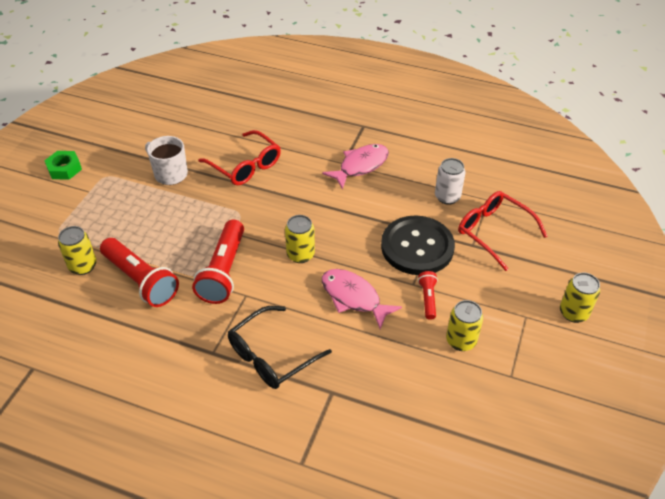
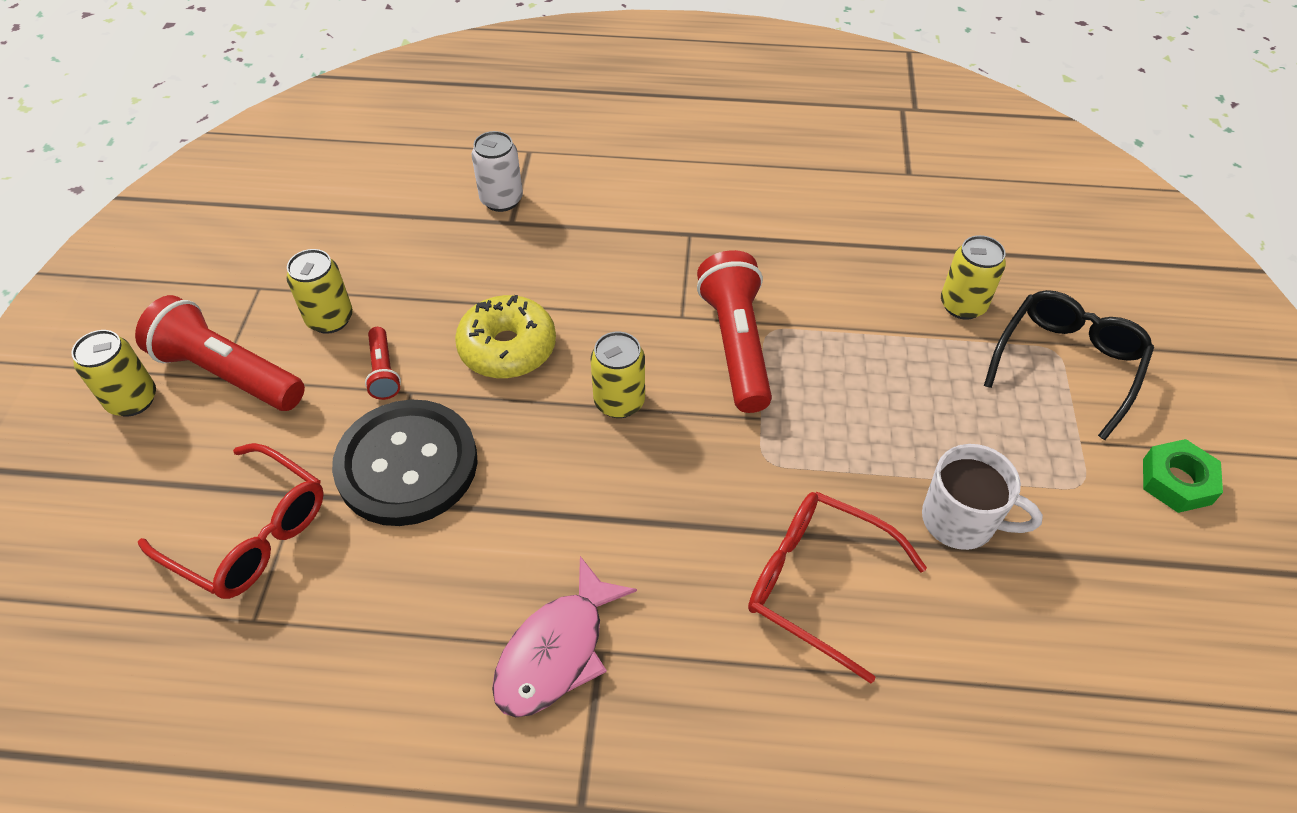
camera: 165 degrees right, 5 degrees up
(141, 280) = (856, 303): red flashlight -> red flashlight (228, 373)
(271, 356) = (607, 245): black glasses -> black glasses (1067, 363)
(353, 297) = (507, 348): pink fish -> yellow donut
(447, 197) = (346, 605): white can -> white can (501, 200)

